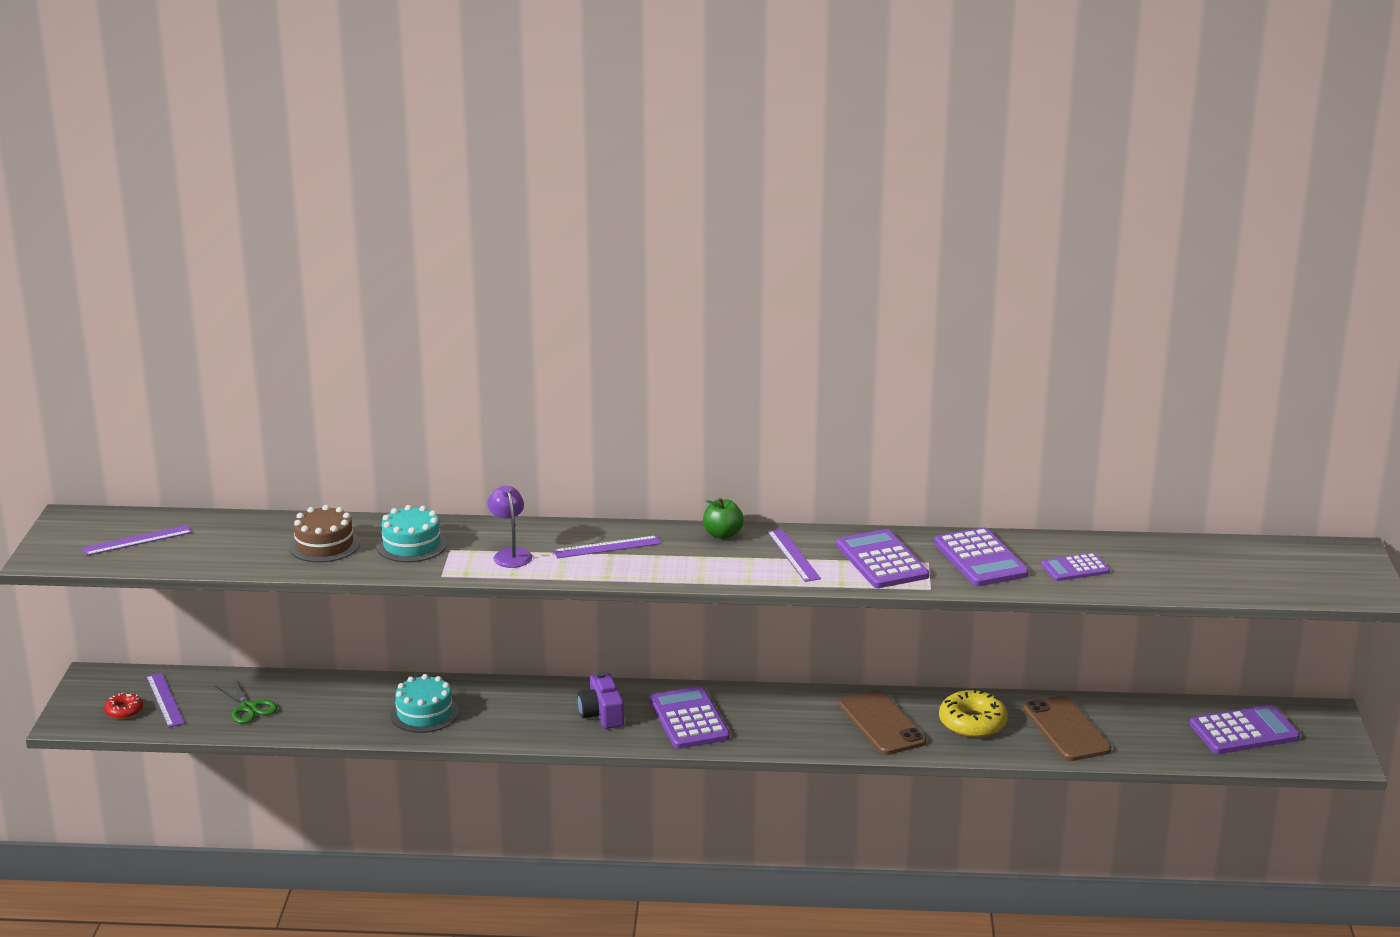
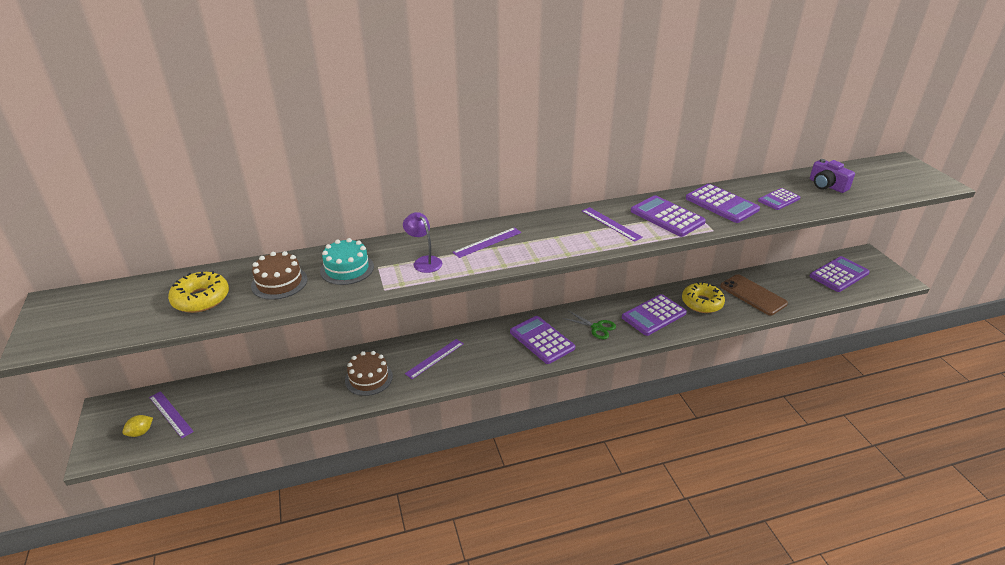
camera: 20 degrees left, 10 degrees up
(124, 711) = (141, 432): red donut -> yellow lemon
(137, 540) = (119, 310): purple ruler -> purple ruler (434, 358)
(229, 545) = (201, 299): none -> yellow donut
(249, 708) = (239, 405): green scissors -> green scissors (596, 327)
(424, 713) = (369, 378): turquoise cake -> brown cake
(602, 714) = (486, 349): purple camera -> purple camera (827, 185)
(723, 534) = (555, 218): green apple -> none
(881, 723) = (653, 315): brown phone -> purple calculator

